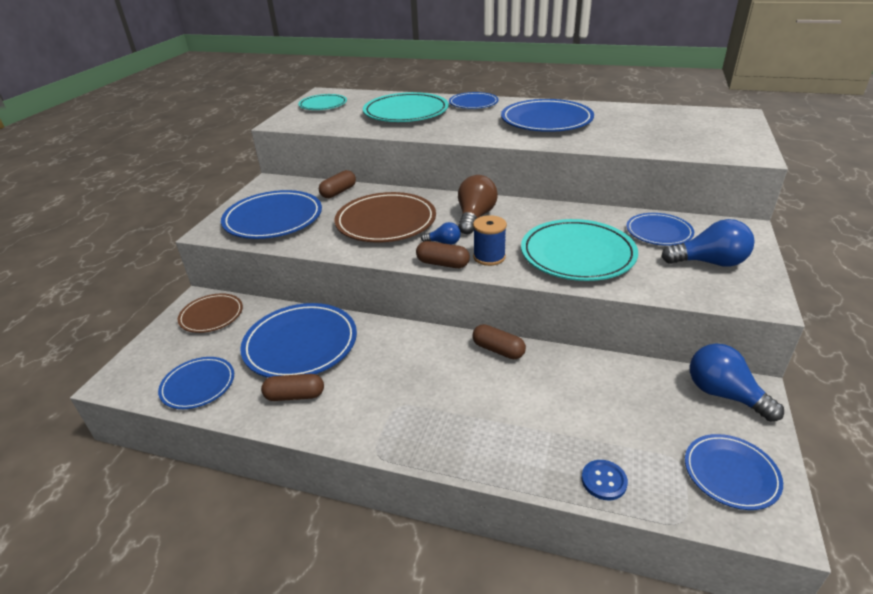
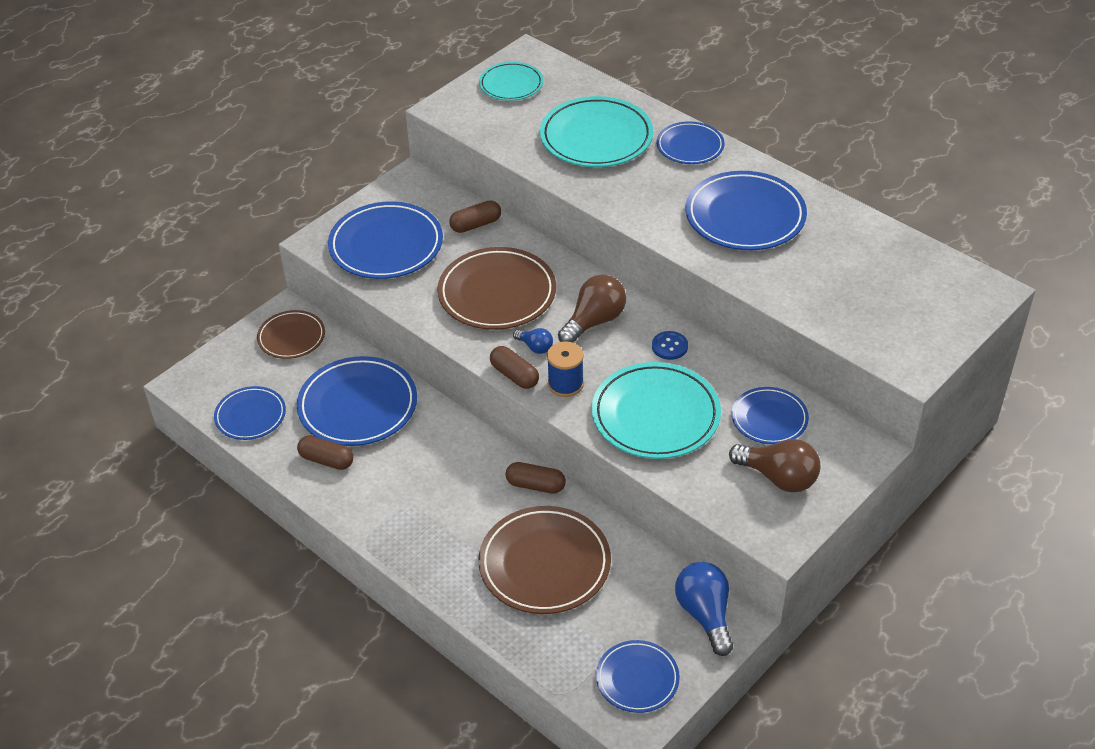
camera: 25 degrees right, 10 degrees up
(498, 350) = (535, 485): brown capsule -> brown capsule turned 45 degrees counterclockwise
(558, 407) = (544, 564): none -> brown plate
(604, 481) = (528, 640): blue button -> blue button (669, 346)
(709, 262) = (778, 477): blue light bulb -> brown light bulb

